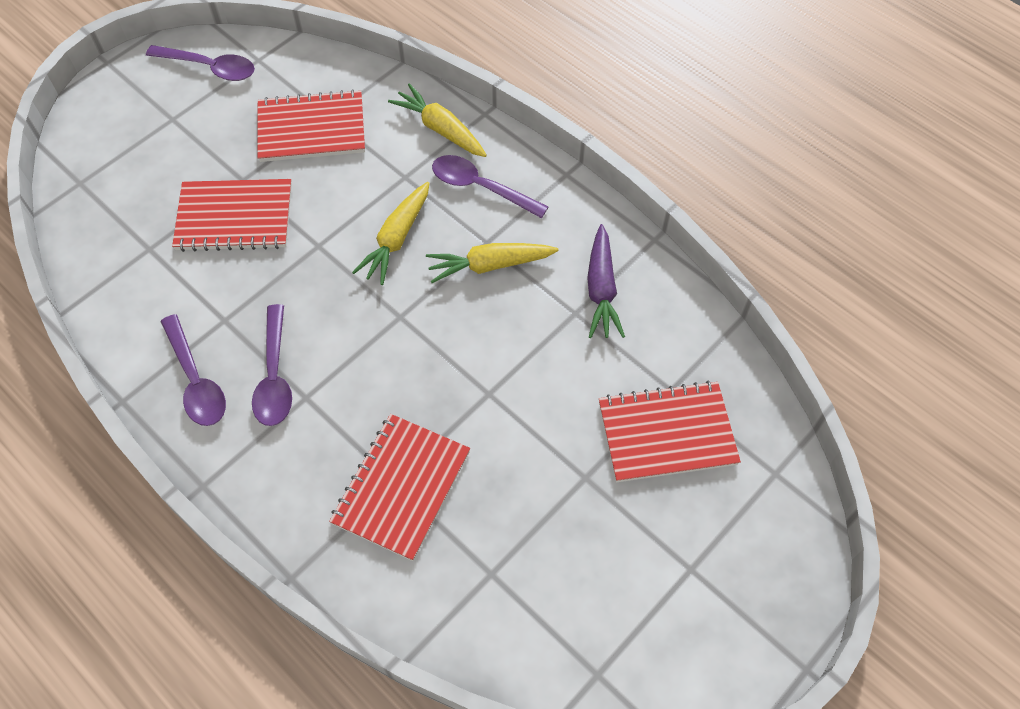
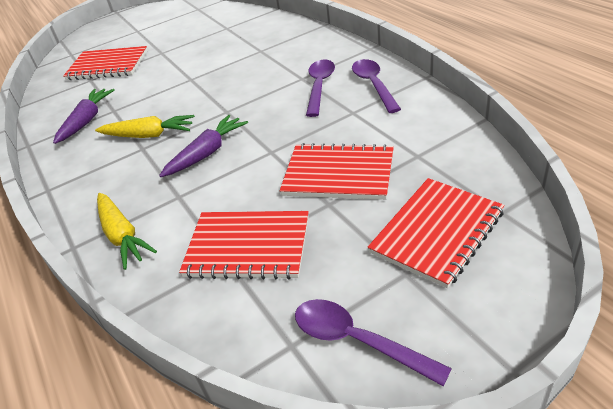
camera: 160 degrees left, 20 degrees down
(396, 239) = (207, 153): yellow carrot -> purple carrot
(401, 487) = (257, 49): red notebook -> red notebook (437, 232)
(481, 187) = (120, 184): purple spoon -> none

